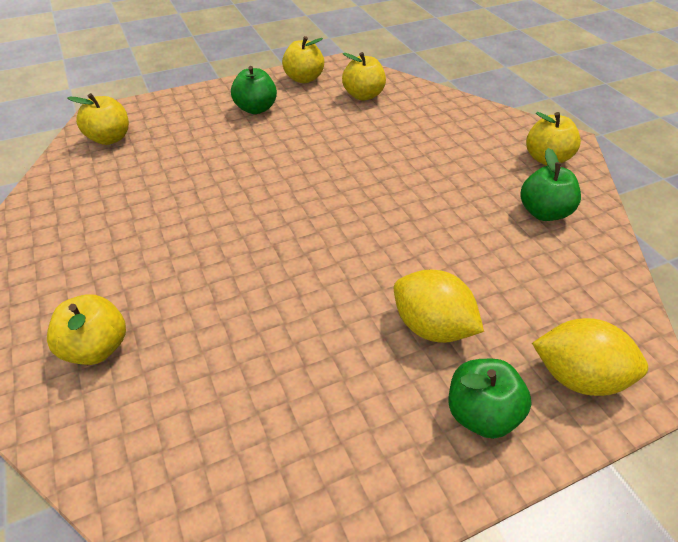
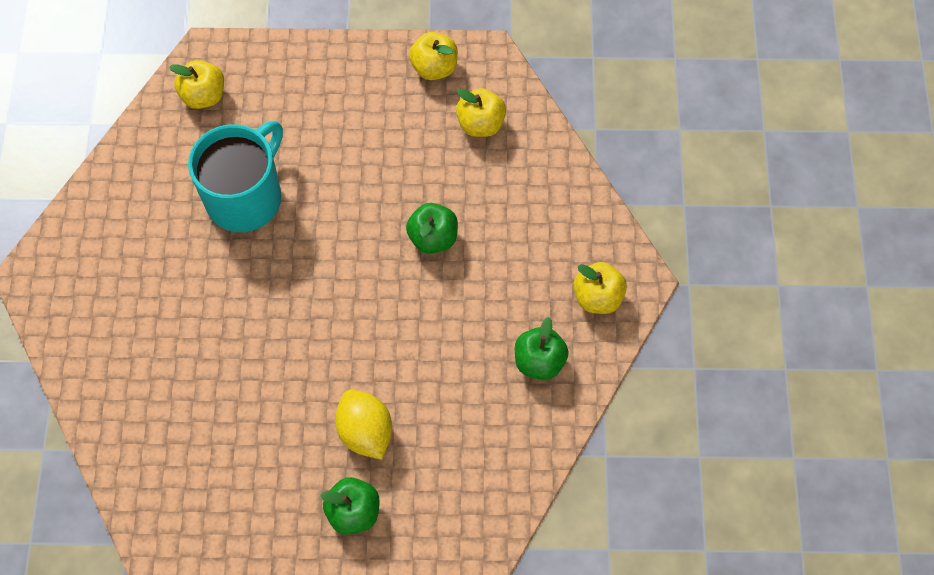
camera: 25 degrees right, 20 degrees up
(97, 348) = (126, 344): yellow apple -> none
(184, 188) = (246, 197): none -> turquoise mug
(256, 109) = (359, 103): green apple -> green apple (433, 238)
(578, 377) = (439, 517): yellow lemon -> none

